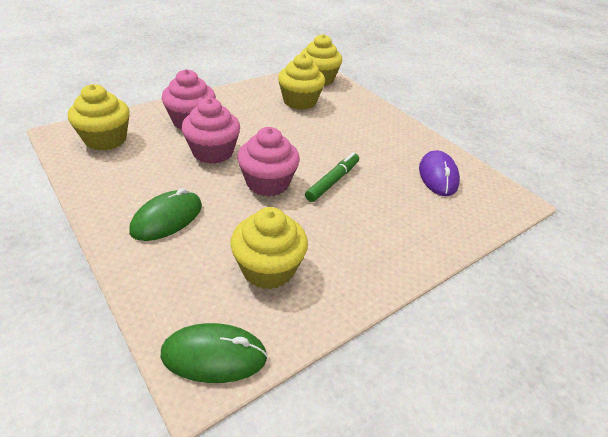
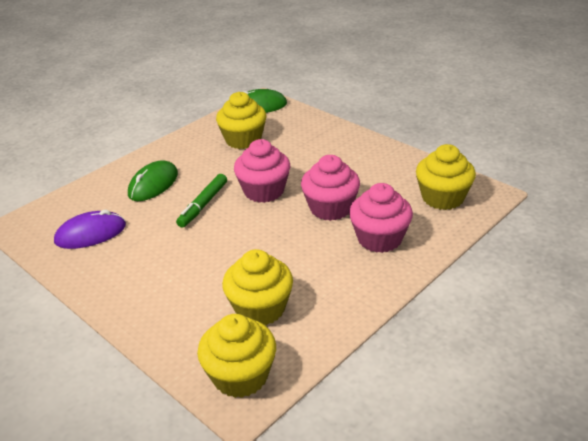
camera: 175 degrees right, 5 degrees down
(167, 218) = (329, 151): green mouse -> green mouse (153, 184)
(438, 176) = (90, 234): purple mouse -> purple mouse turned 75 degrees clockwise

